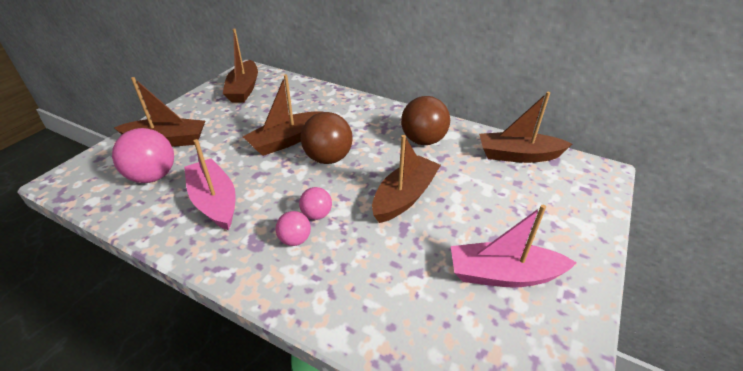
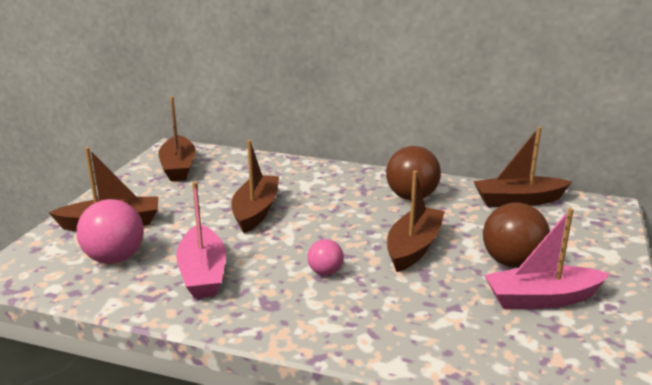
camera: 10 degrees left, 15 degrees down
(214, 201) = (202, 273): pink boat -> pink boat turned 150 degrees counterclockwise
(286, 141) = (256, 211): brown boat -> brown boat turned 150 degrees clockwise
(295, 240) = (312, 296): pink ball -> none
(328, 158) = (313, 222): brown ball -> brown ball (512, 262)

